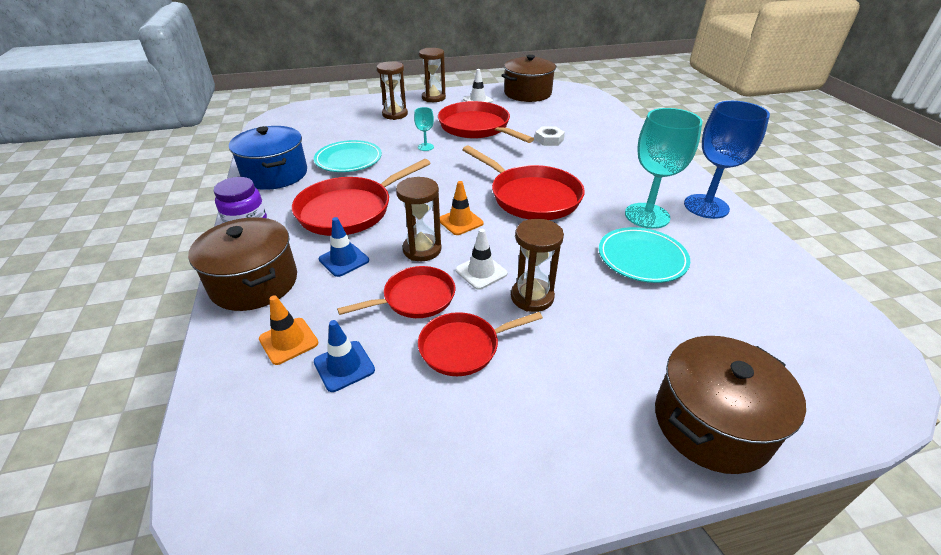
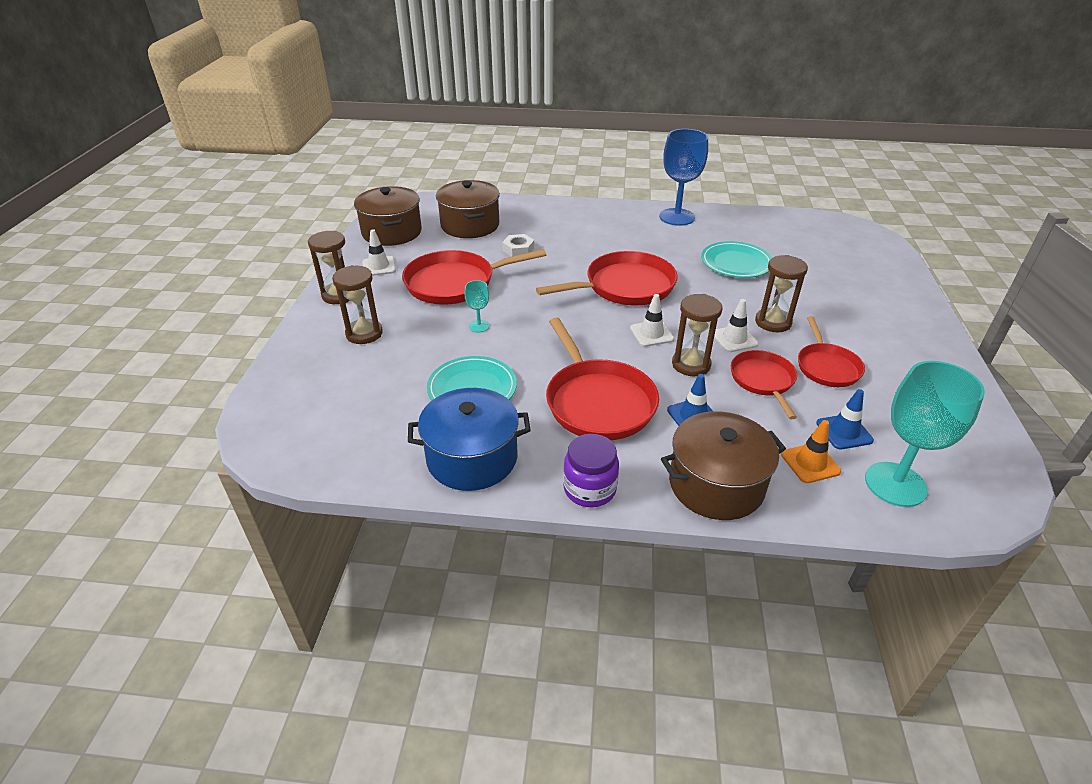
camera: 70 degrees left, 0 degrees up
(460, 221) = (651, 334): orange traffic cone -> white traffic cone
(647, 216) = (680, 243): turquoise goblet -> turquoise goblet (895, 484)
(711, 423) = (897, 291): brown pot -> brown pot (470, 225)

